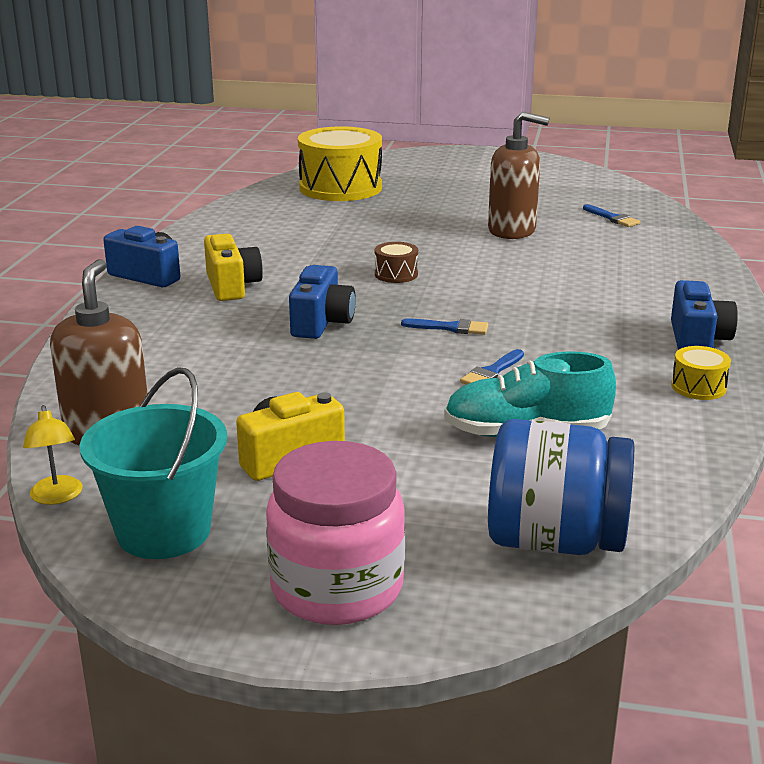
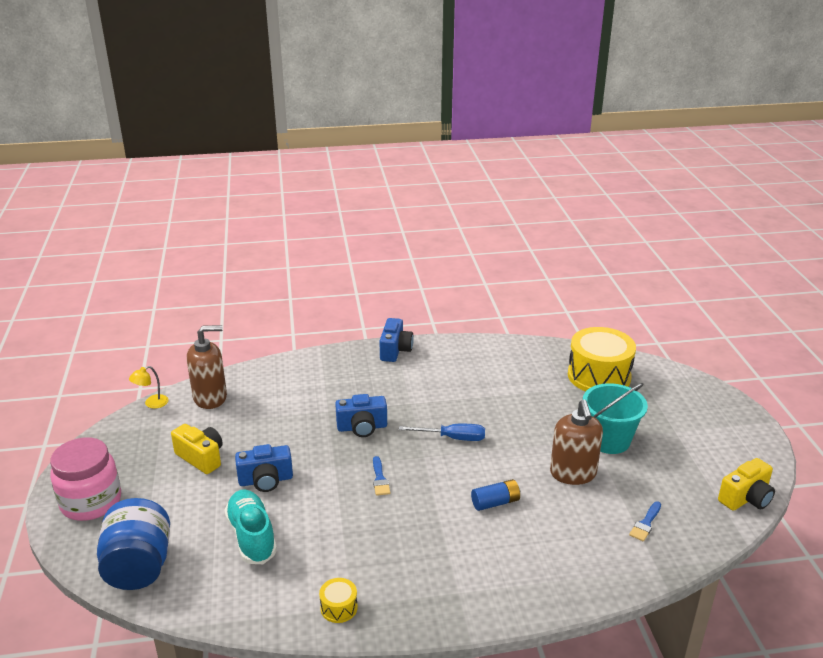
camera: 70 degrees right, 5 degrees up
(164, 531) = (129, 440): turquoise bucket -> turquoise bucket (609, 440)
(232, 286) = (397, 382): yellow camera -> yellow camera (746, 498)
(396, 274) = (452, 438): brown drum -> blue screwdriver
(491, 372) = (323, 508): blue brush -> none
(540, 273) = (495, 502): none -> blue battery
(697, 340) = (416, 600): blue camera -> blue camera (266, 480)

